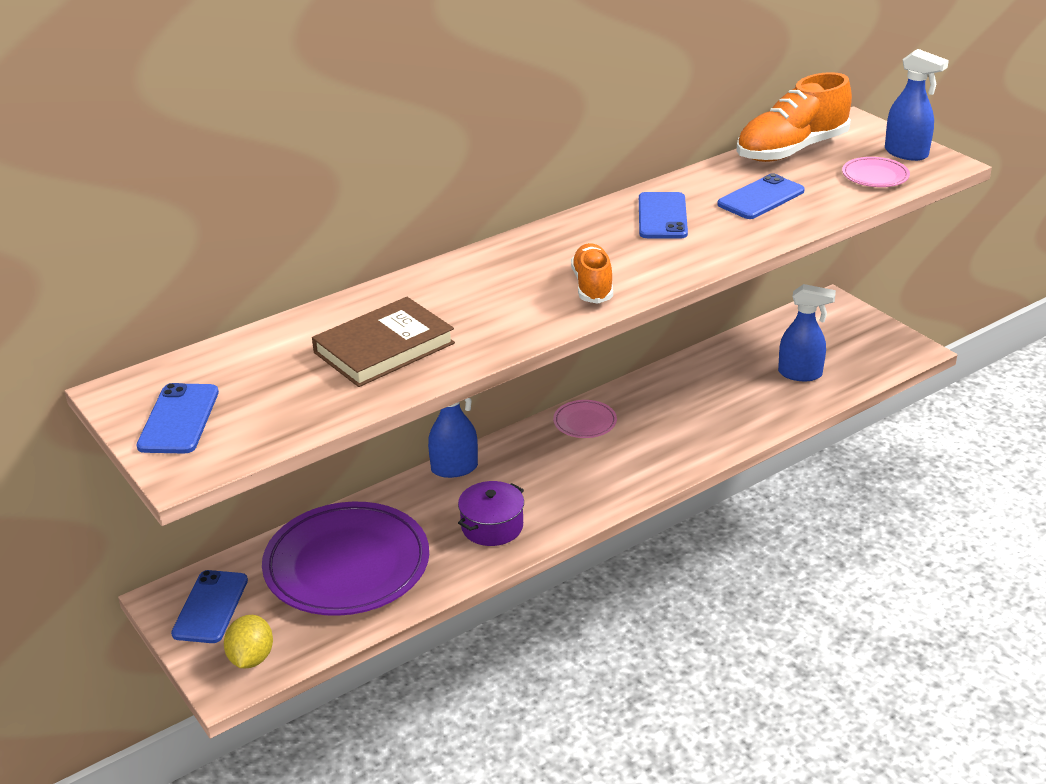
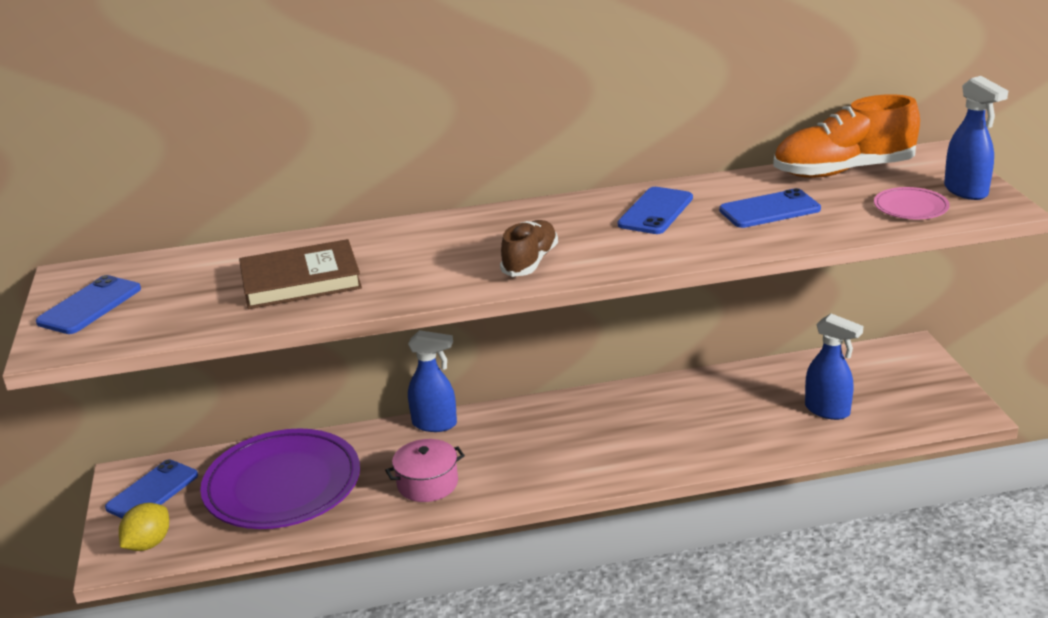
camera: 25 degrees right, 5 degrees down
(492, 526) = (427, 483): purple pot -> pink pot
(585, 422) = (581, 409): pink plate -> none
(592, 286) = (530, 262): orange shoe -> brown shoe

